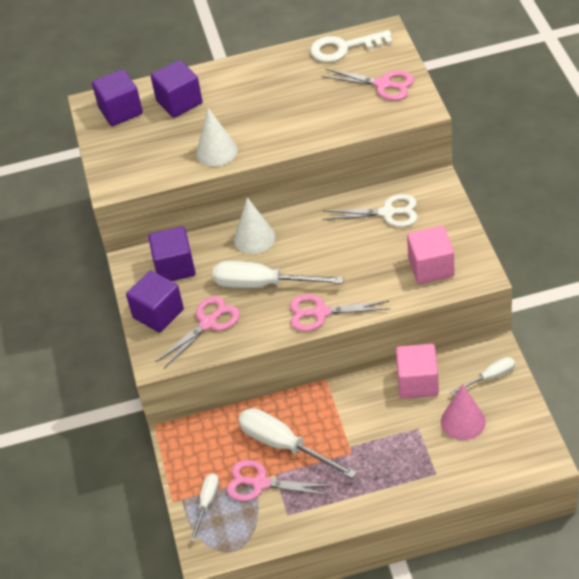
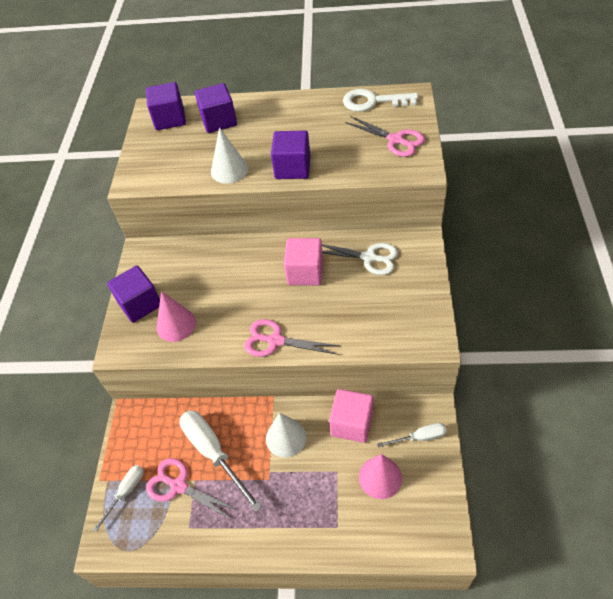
camera: 15 degrees right, 5 degrees up
(175, 267) = (172, 264): purple cube -> purple cube (292, 168)
(208, 323) = (176, 324): pink scissors -> pink cone
(254, 238) = (247, 254): white cone -> white cone (286, 437)
(262, 284) = (236, 299): white screwdriver -> none
(431, 267) = (390, 321): pink cube -> pink cube (305, 272)

